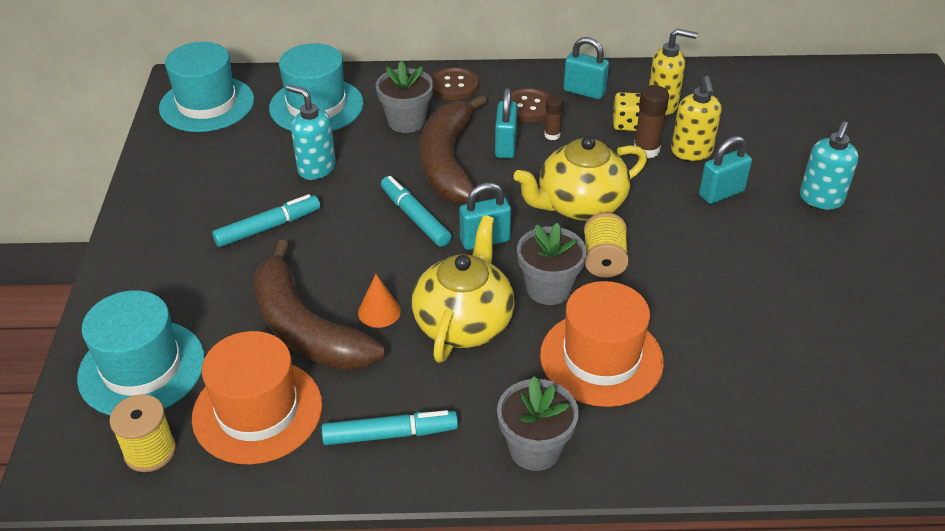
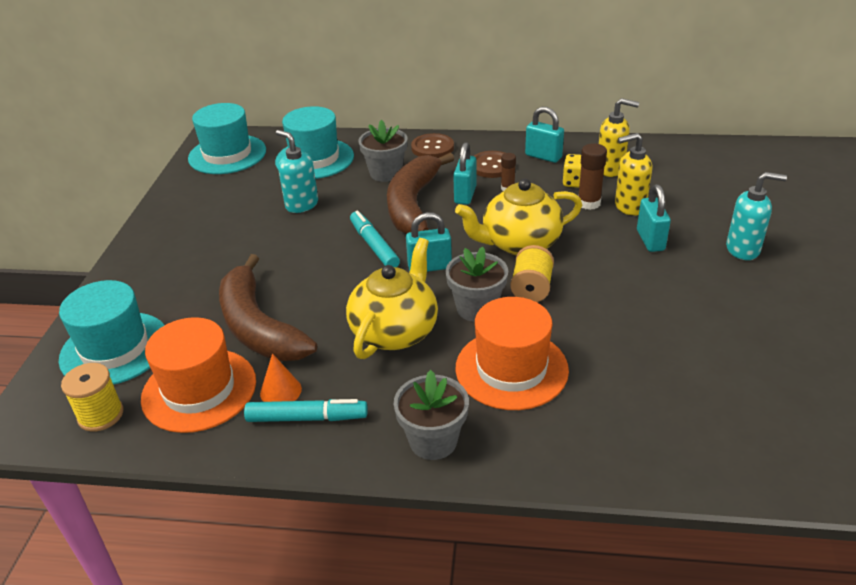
camera: 10 degrees right, 5 degrees down
(268, 227) = (250, 247): turquoise marker -> none
(379, 311) = (324, 317): orange cone -> orange cone (280, 391)
(691, 152) = (629, 206): yellow soap dispenser -> yellow soap dispenser turned 75 degrees clockwise
(721, 193) = (650, 240): turquoise padlock -> turquoise padlock turned 75 degrees counterclockwise
(820, 199) = (743, 250): turquoise soap dispenser -> turquoise soap dispenser turned 120 degrees counterclockwise

